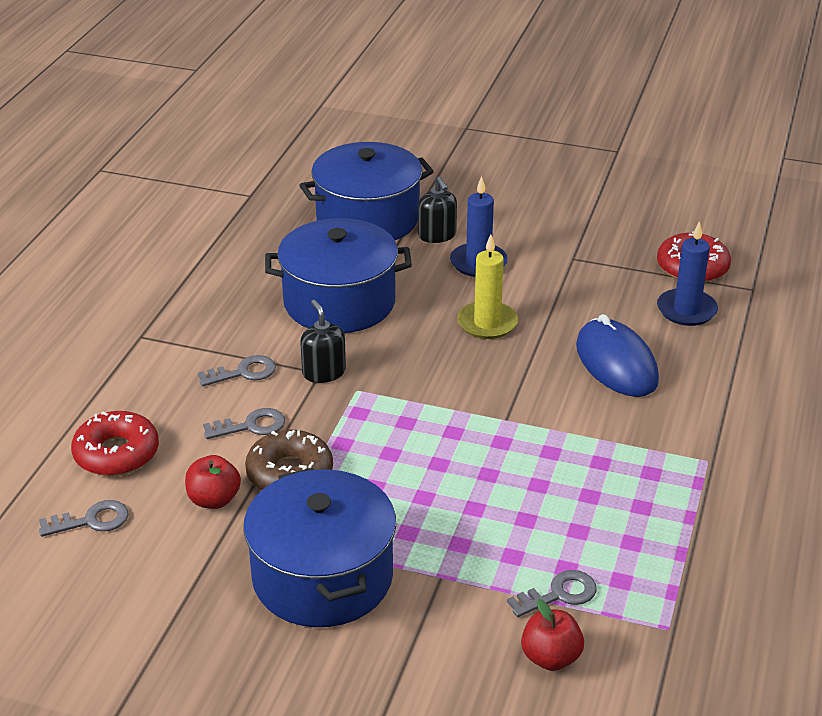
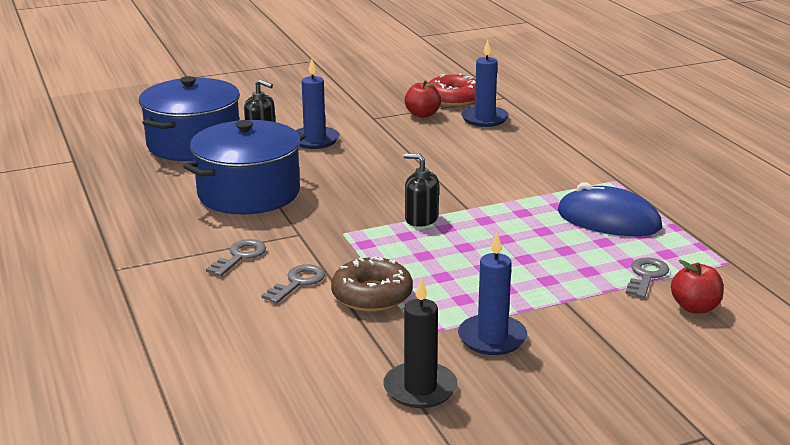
camera: 40 degrees left, 10 degrees down
(91, 521) = (262, 391): grey key -> none
(116, 453) = (214, 343): red donut -> none
(200, 591) = (420, 388): none -> black candle
(214, 500) = (341, 334): red apple -> red apple (422, 114)
(323, 577) = (492, 338): blue pot -> blue candle
(324, 372) = (302, 233): black soap dispenser -> black soap dispenser (421, 218)
(487, 323) = (373, 167): yellow candle -> none
(616, 363) = (487, 157): blue mouse -> blue mouse (608, 220)

